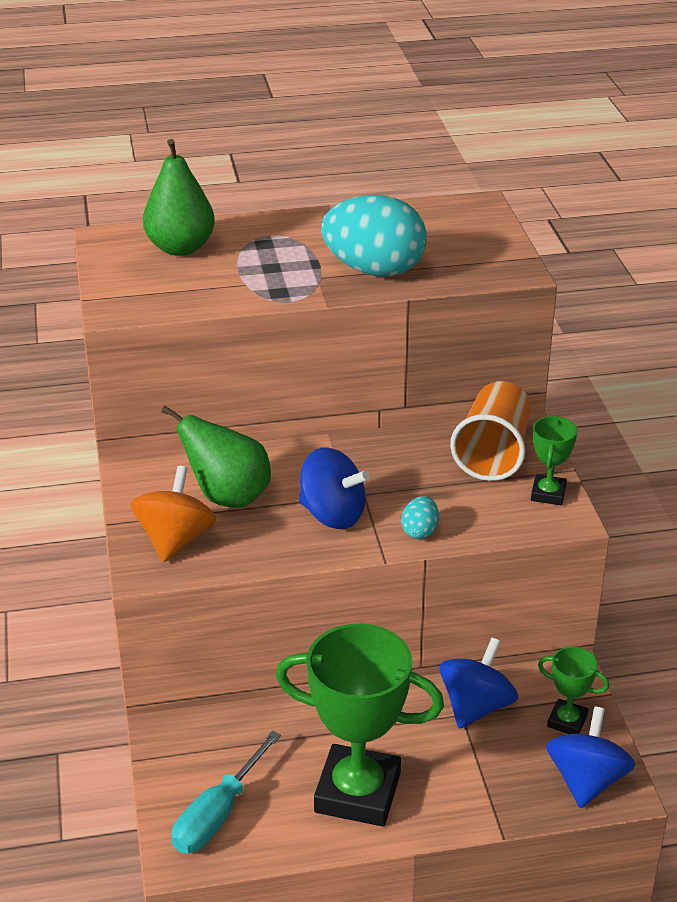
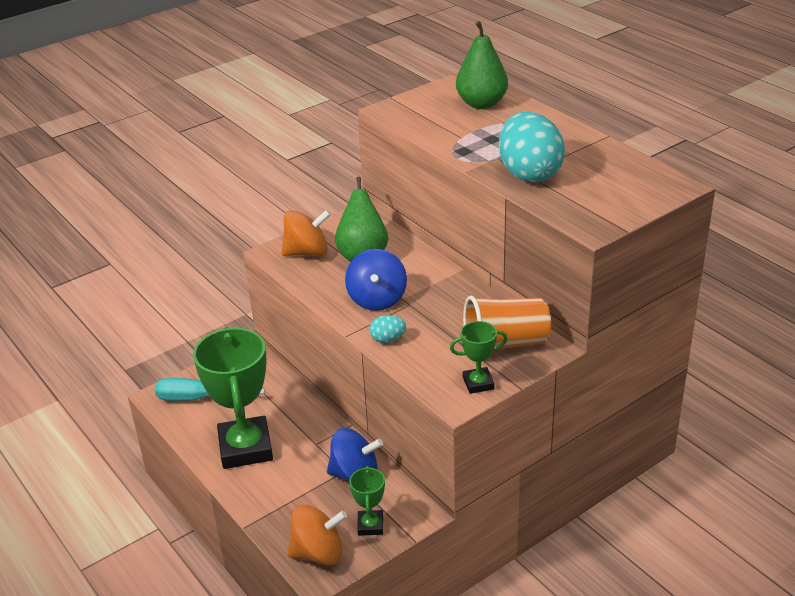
camera: 65 degrees right, 0 degrees up
(586, 780) = (318, 553): blue spinning top -> orange spinning top

